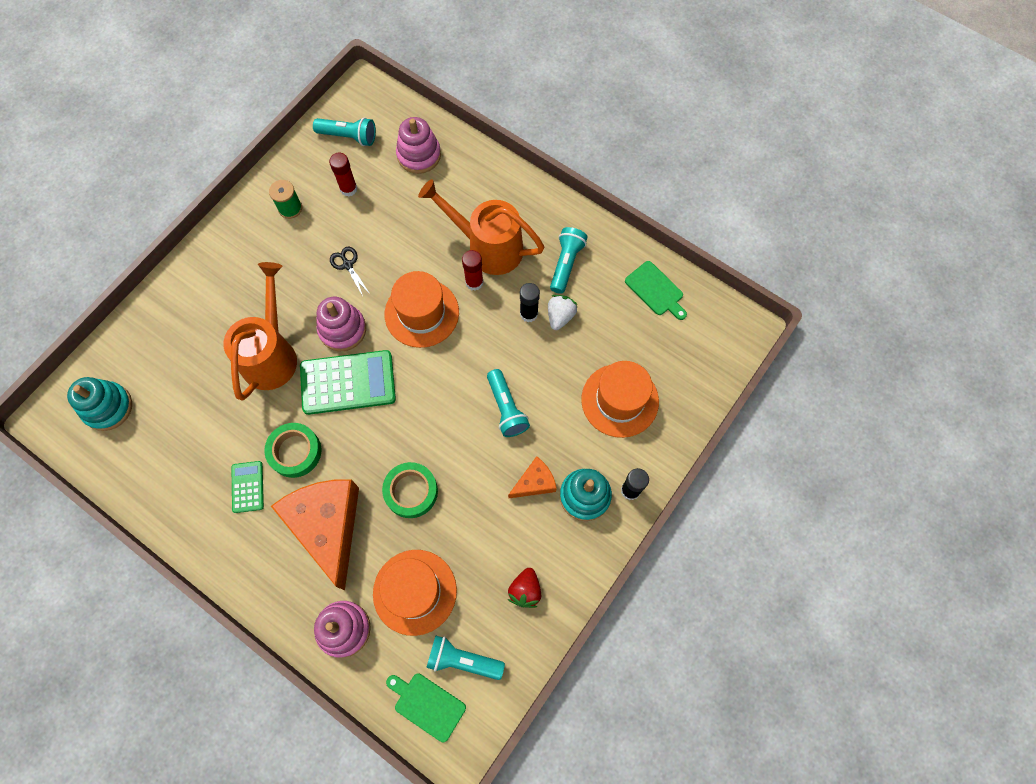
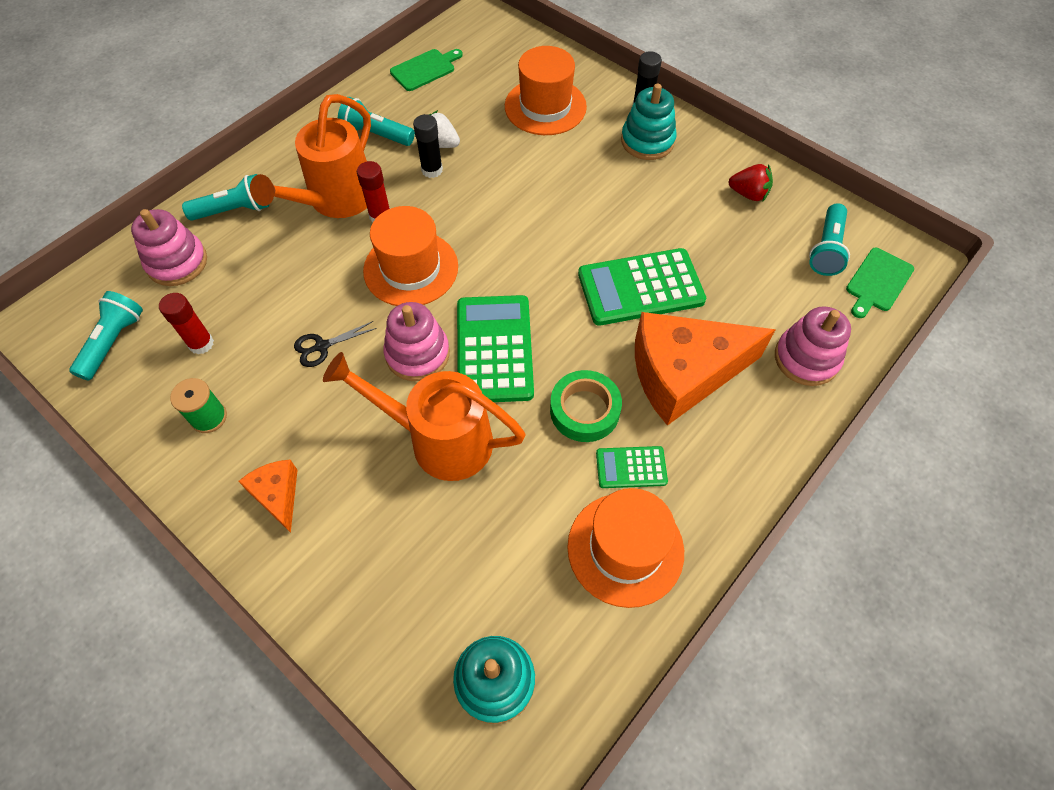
camera: 85 degrees left, 10 degrees down
(411, 491) = (640, 287): green tape -> green calculator
(415, 592) = (757, 288): orange hat -> orange hat (625, 549)
(506, 408) = (545, 196): turquoise flashlight -> turquoise flashlight (234, 210)
(534, 482) = (632, 179): orange cheese -> orange cheese (277, 495)

